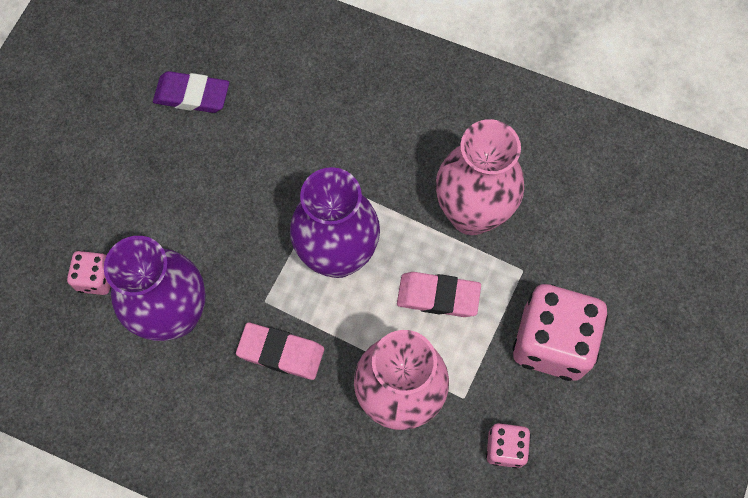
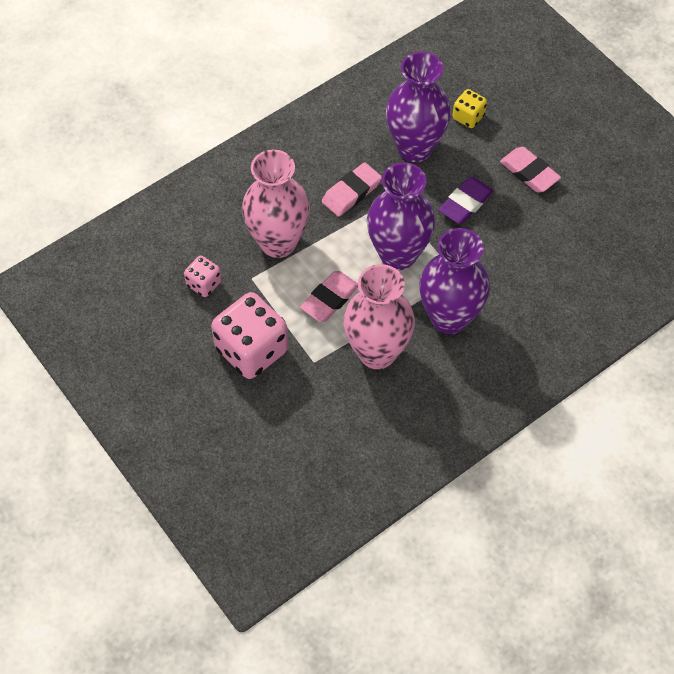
camera: 120 degrees right, 10 degrees down
(96, 278) = (468, 117): pink dice -> yellow dice
(147, 175) = (529, 172): none -> pink eraser
(192, 95) = (581, 224): purple eraser -> purple eraser (465, 203)
(386, 165) = (449, 318): none -> purple vase

